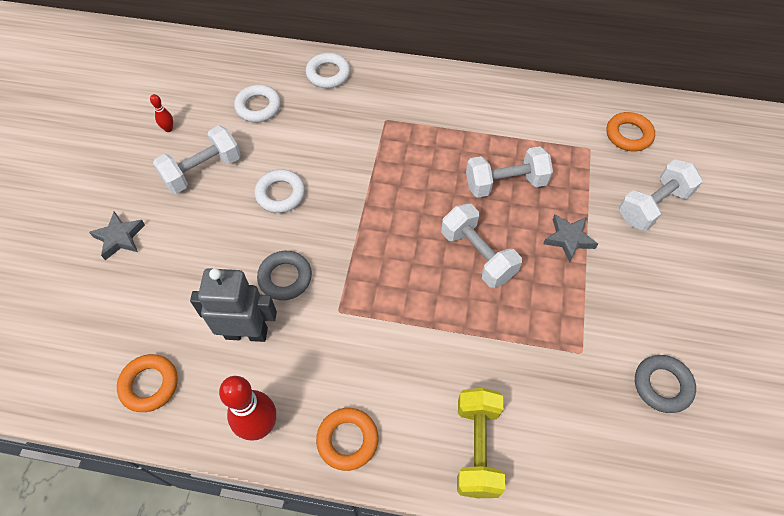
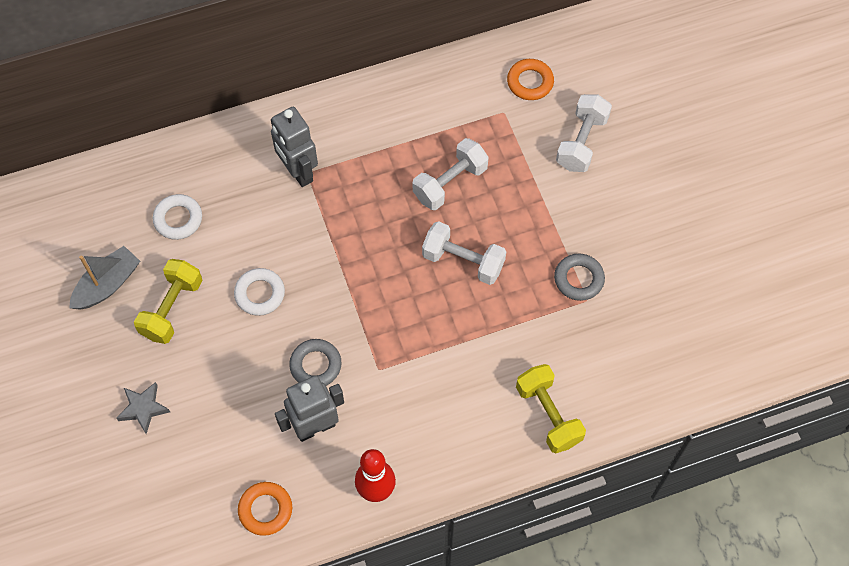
camera: 30 degrees left, 5 degrees up
(168, 129) = (107, 285): red bowling pin -> grey boat
(202, 170) = (172, 308): white dumbbell -> yellow dumbbell
(328, 74) = (222, 151): white ring -> none
(347, 440) = (449, 463): orange ring -> none
(378, 115) = (298, 172): none -> grey robot
(568, 239) = (529, 208): grey star -> none
(662, 385) = (657, 294): grey ring -> grey ring (578, 279)

